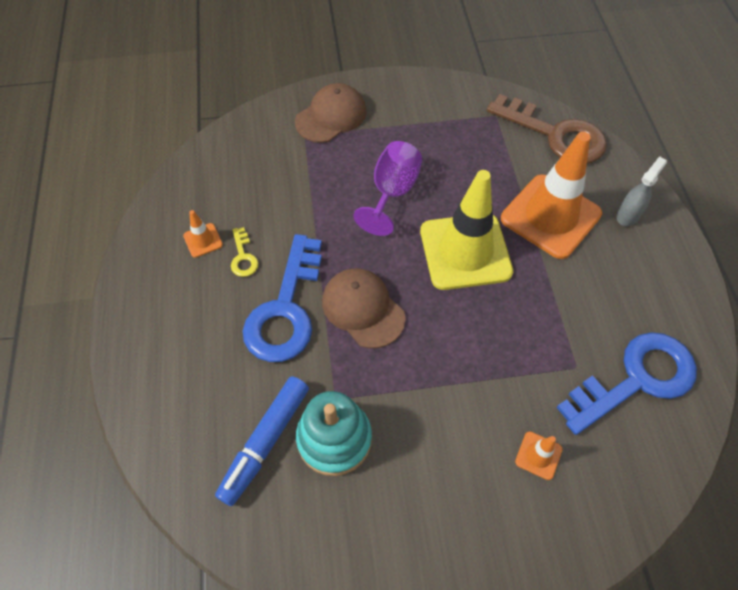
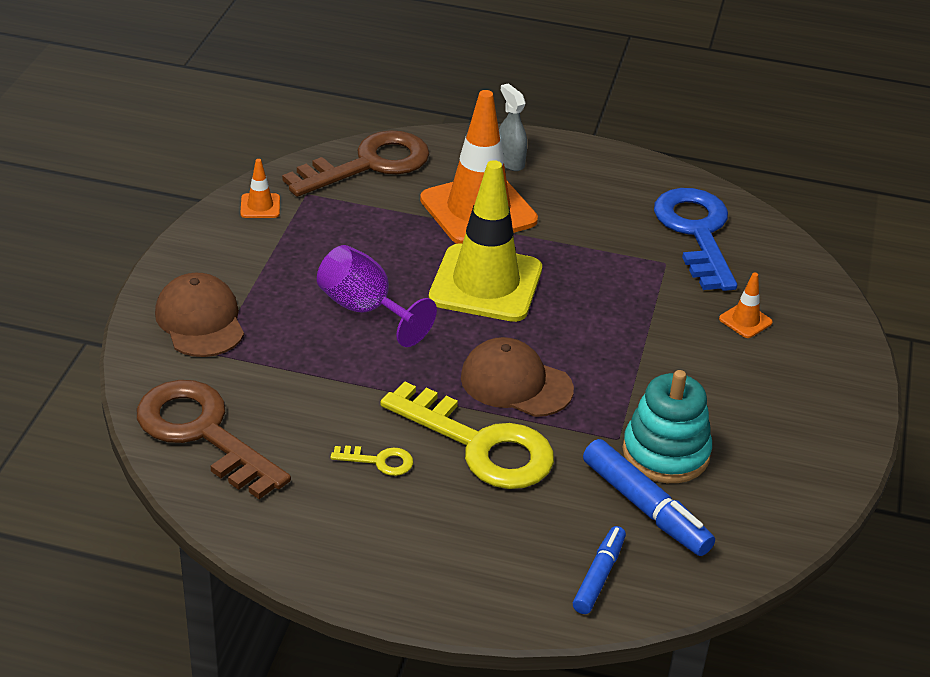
camera: 70 degrees left, 20 degrees down
(180, 431) = (599, 576): none -> blue marker
(203, 240) = (328, 492): orange traffic cone -> orange traffic cone (260, 206)
(229, 159) = (202, 433): none -> brown key
(285, 309) = (480, 445): blue key -> yellow key
(363, 309) = (516, 383): brown cap -> brown cap turned 45 degrees clockwise

